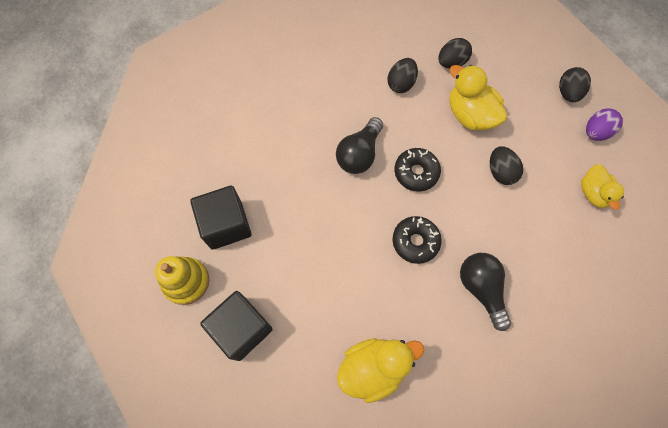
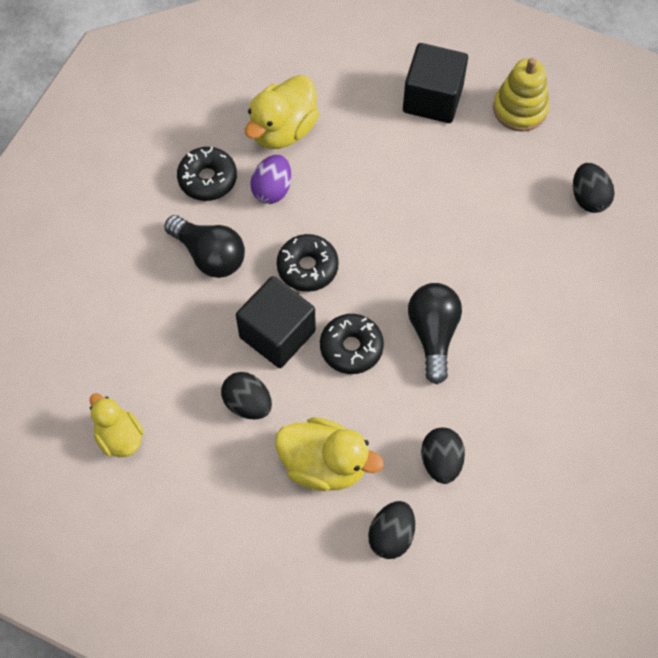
camera: 150 degrees right, 5 degrees down
(226, 225) = (524, 179): black cube -> black cube (277, 334)
(454, 356) = (207, 179): none -> black donut
(568, 93) = (204, 576): black egg -> black egg (588, 198)
(595, 132) = (143, 530): purple egg -> purple egg (272, 189)

